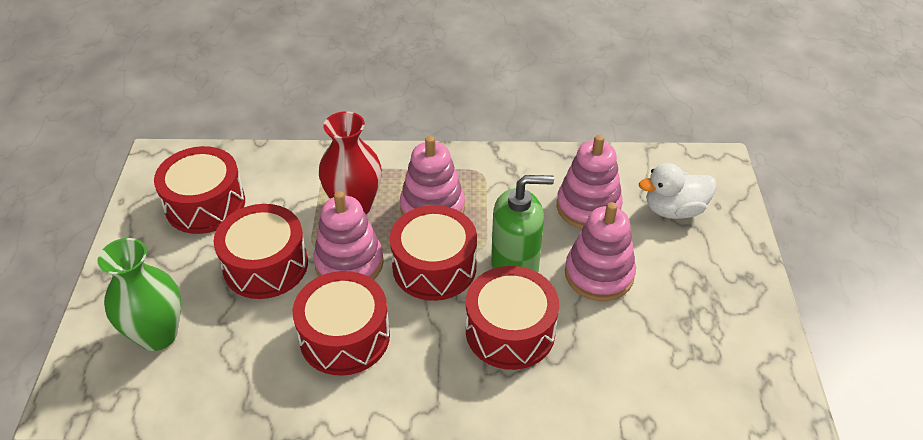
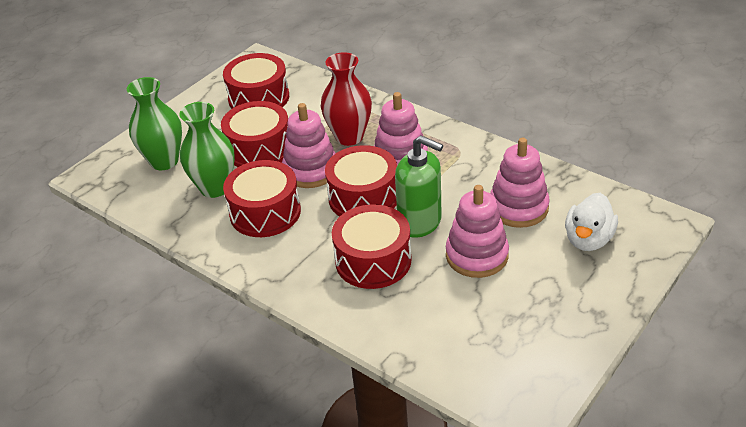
camera: 40 degrees right, 5 degrees down
(256, 337) = (215, 188): none -> green vase
(674, 210) = (588, 239): white duck -> white duck turned 90 degrees counterclockwise

